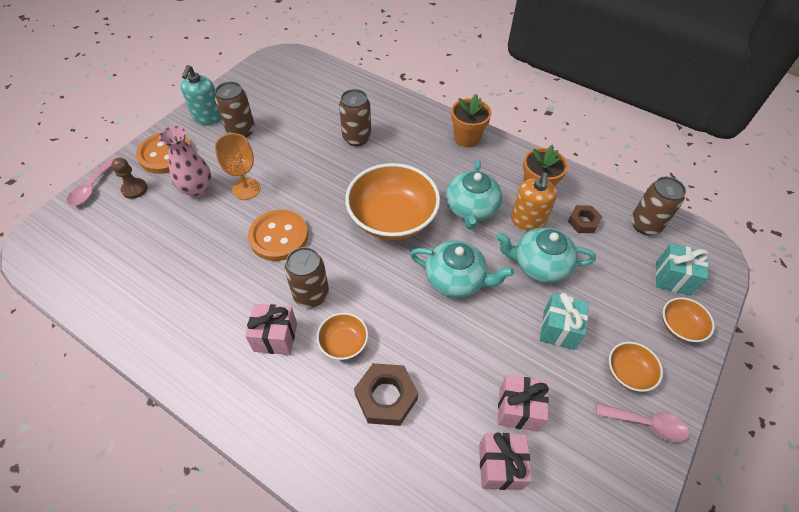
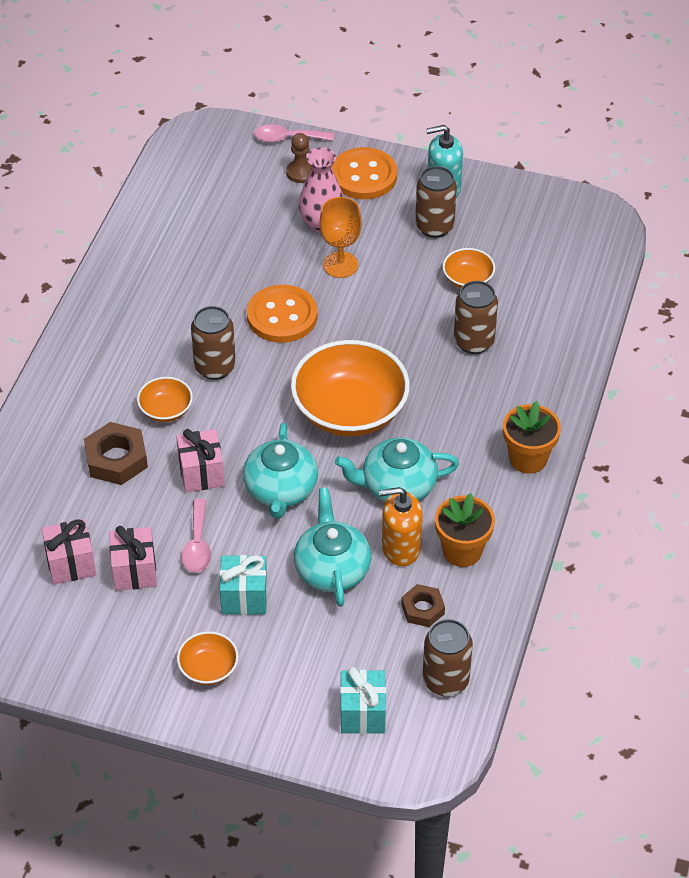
camera: 75 degrees right, 5 degrees down
(275, 337) = (155, 354): pink gift -> pink gift (201, 473)
(646, 424) = (150, 687): pink spoon -> pink spoon (197, 545)
(680, 326) = (289, 720): orange bowl -> orange bowl (468, 279)

